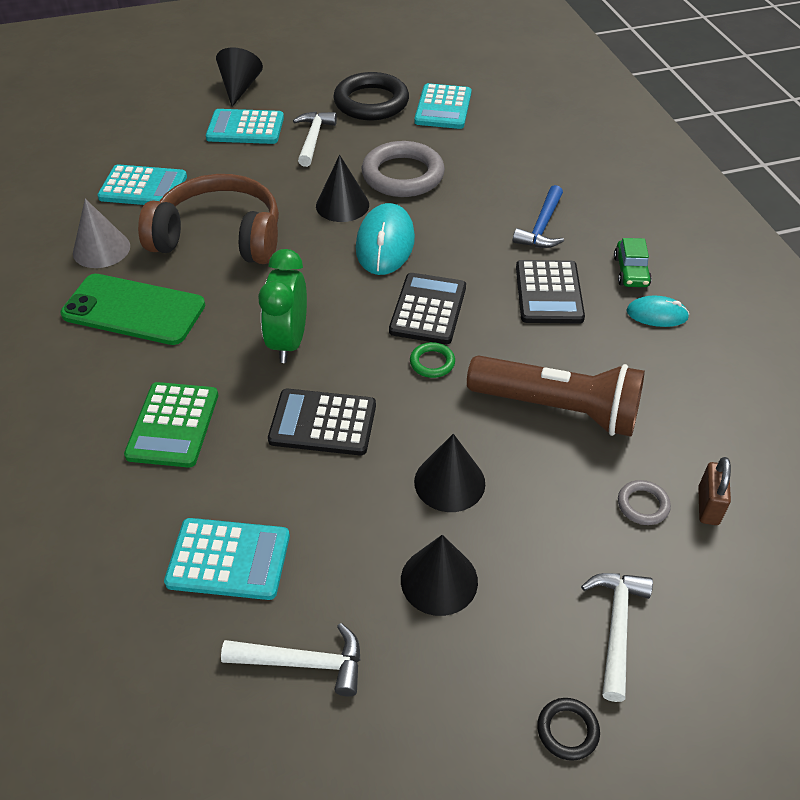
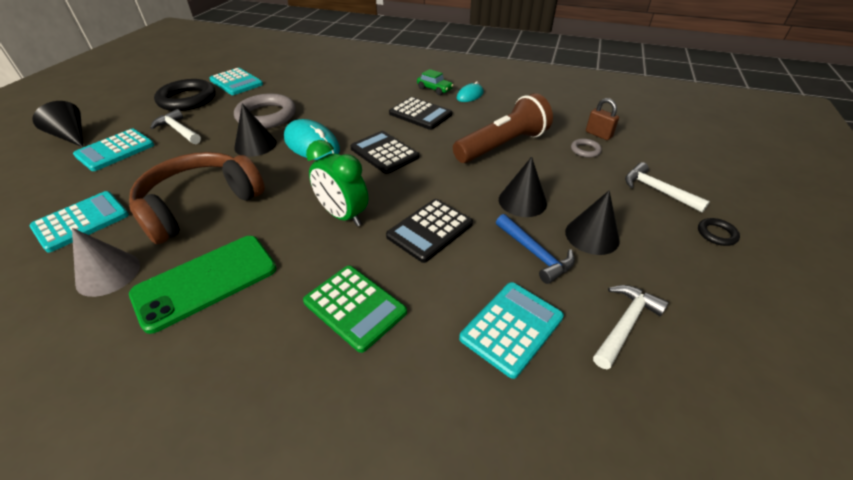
camera: 55 degrees left, 5 degrees down
(432, 362) = (427, 169): green ring -> none
(542, 227) = (372, 96): blue hammer -> blue hammer (535, 253)

